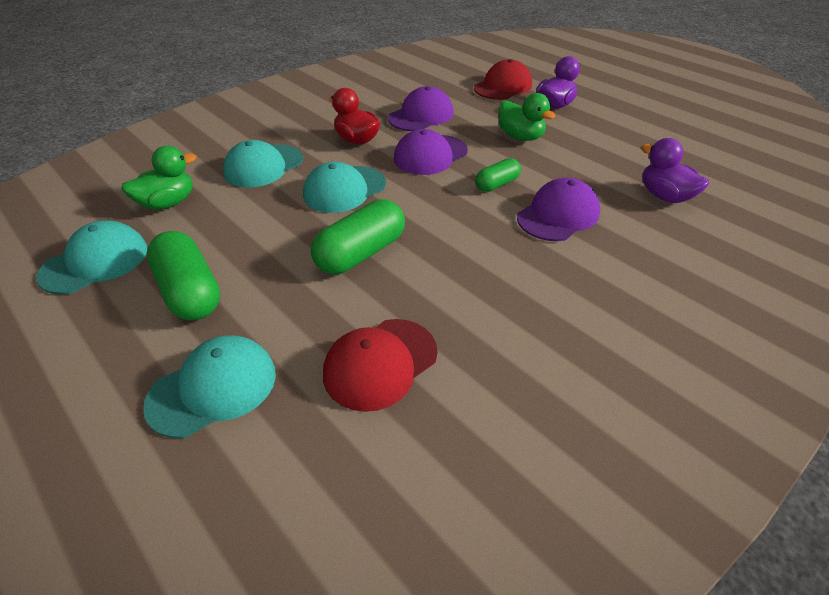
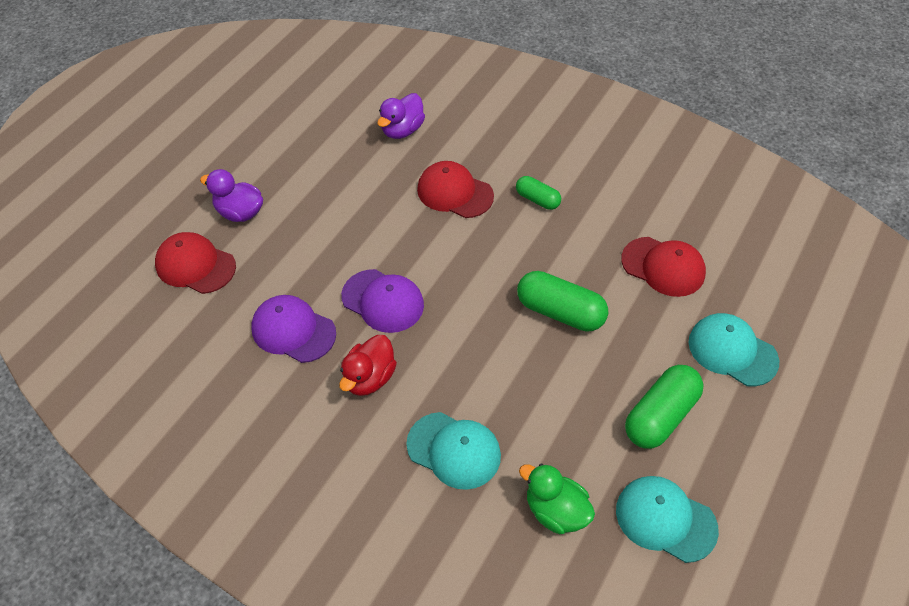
camera: 105 degrees left, 10 degrees up
(344, 189) = (472, 356): turquoise cap -> none
(496, 184) = (421, 239): green capsule -> green capsule (537, 199)
(520, 137) = (323, 233): green duck -> none
(558, 215) = (454, 192): purple cap -> red cap

